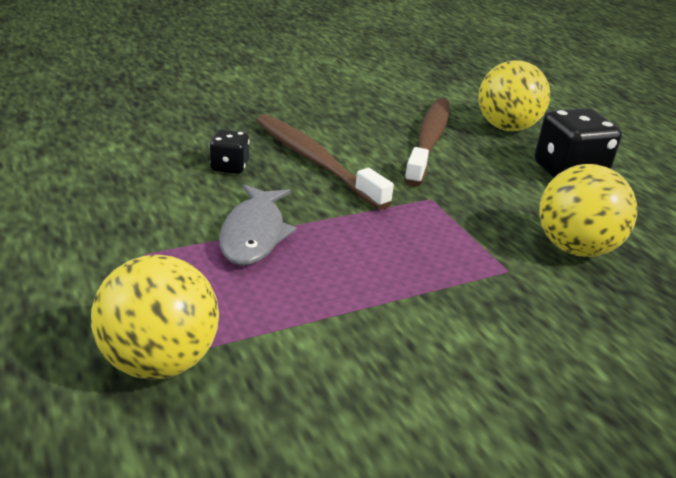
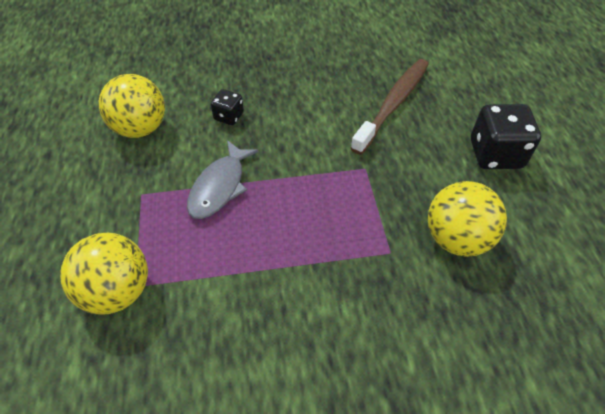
camera: 20 degrees right, 20 degrees up
(315, 161) = (293, 117): brown toothbrush -> none
(506, 128) = (467, 95): yellow ball -> yellow ball (140, 128)

